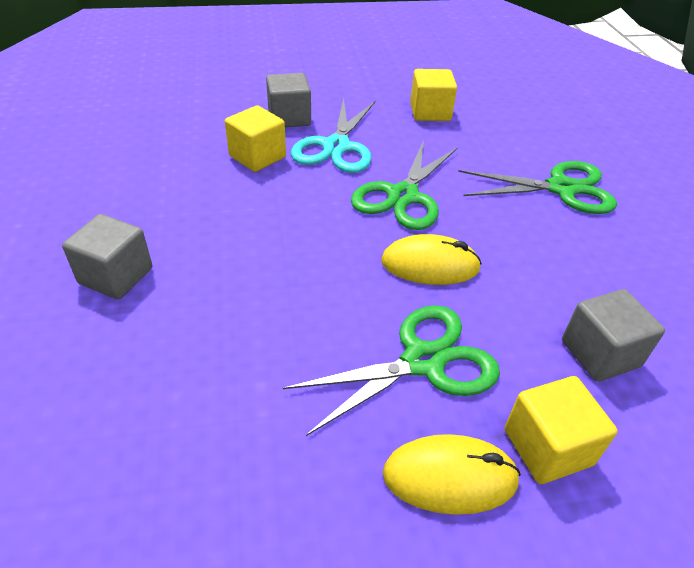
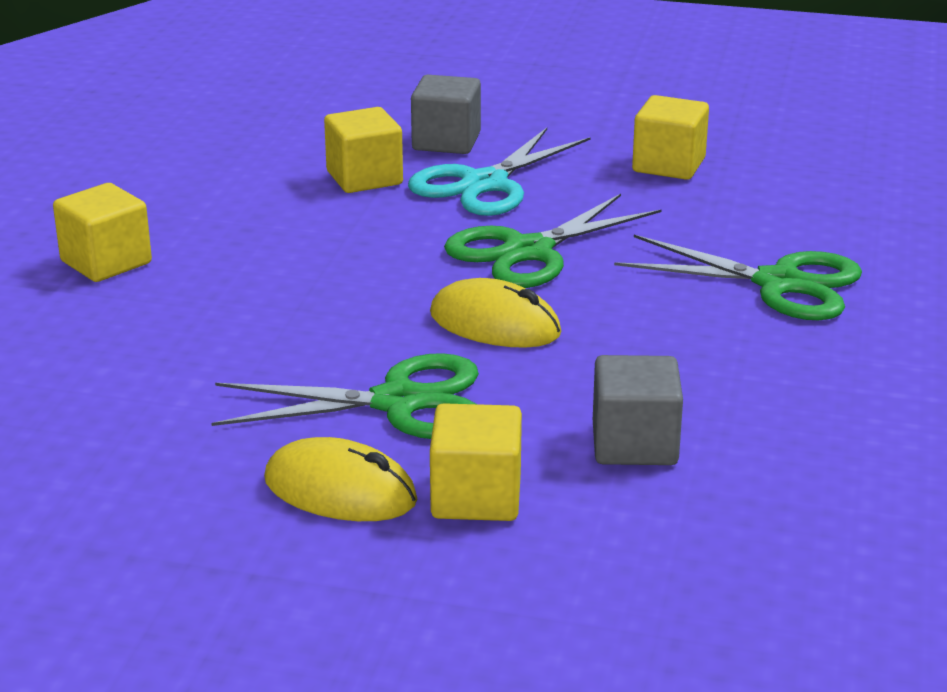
camera: 25 degrees right, 15 degrees down
(116, 276) = (106, 262): grey cube -> yellow cube

